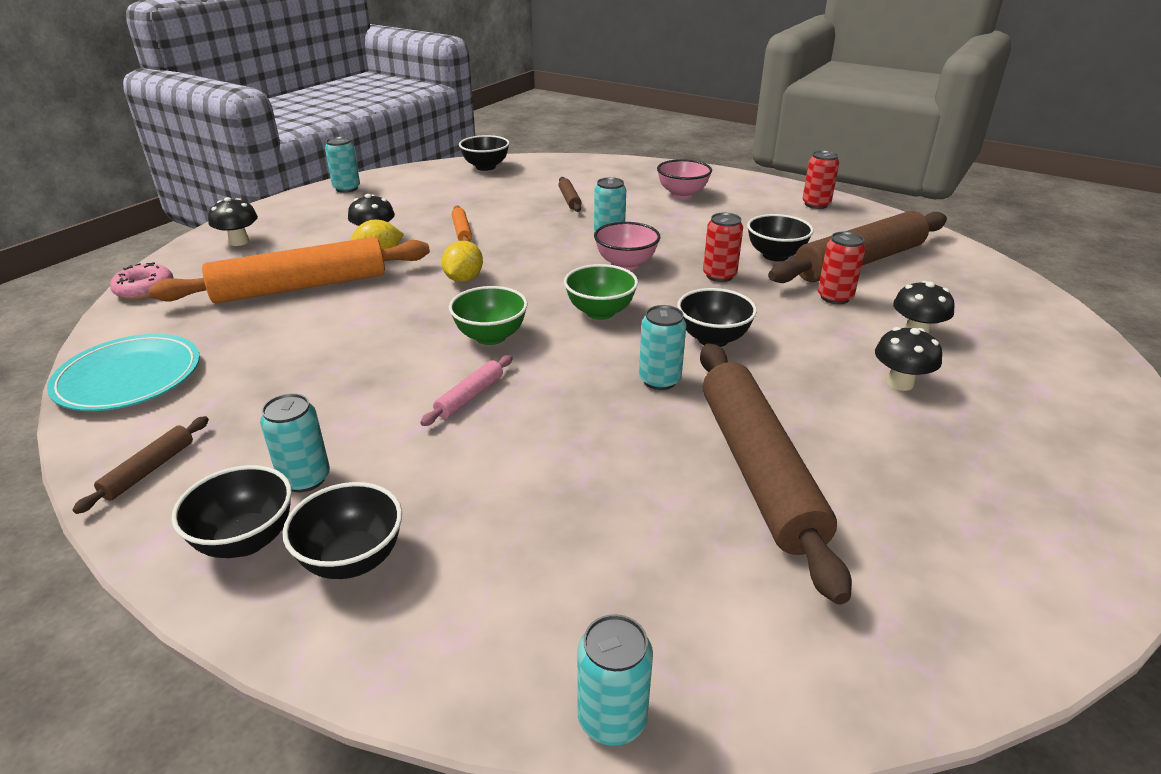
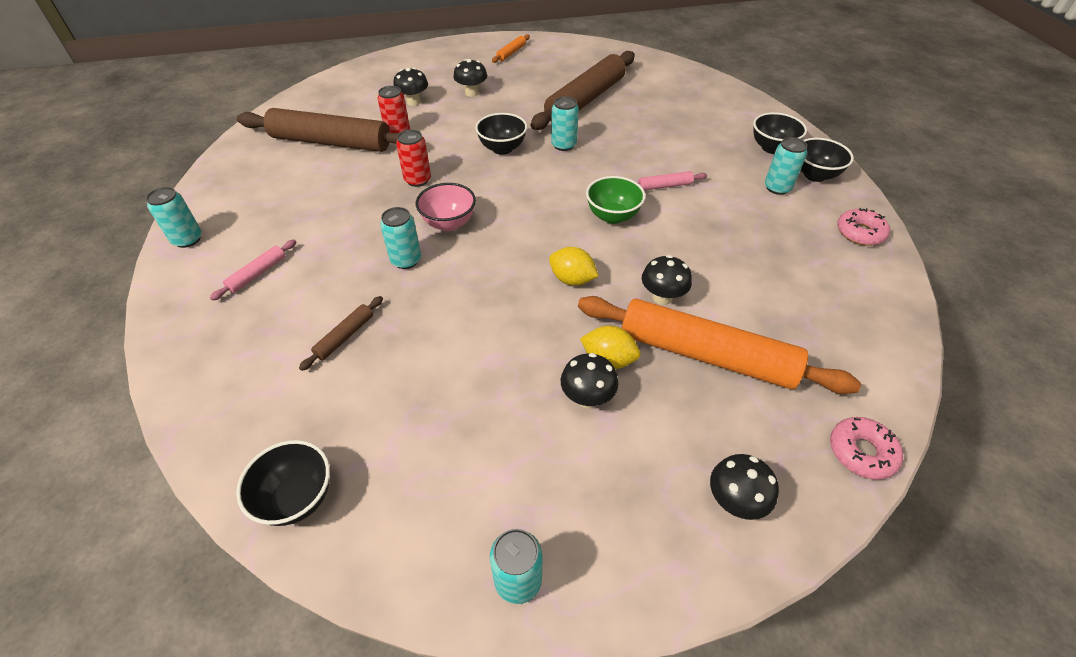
camera: 135 degrees left, 15 degrees up
(129, 377) = (874, 318): turquoise plate -> none
(149, 470) = (860, 233): brown rolling pin -> pink donut
(370, 302) = (662, 297): none -> black mushroom
(462, 231) = (501, 350): orange rolling pin -> orange rolling pin (511, 53)
(464, 279) = (572, 279): yellow lemon -> yellow lemon turned 60 degrees clockwise
(600, 312) = (528, 196): green bowl -> none
(612, 719) = (718, 81): turquoise can -> turquoise can (187, 239)
(682, 194) = (257, 274): pink bowl -> pink rolling pin
(775, 255) = (356, 173): black bowl -> none
(816, 204) = (220, 195): red can -> none

